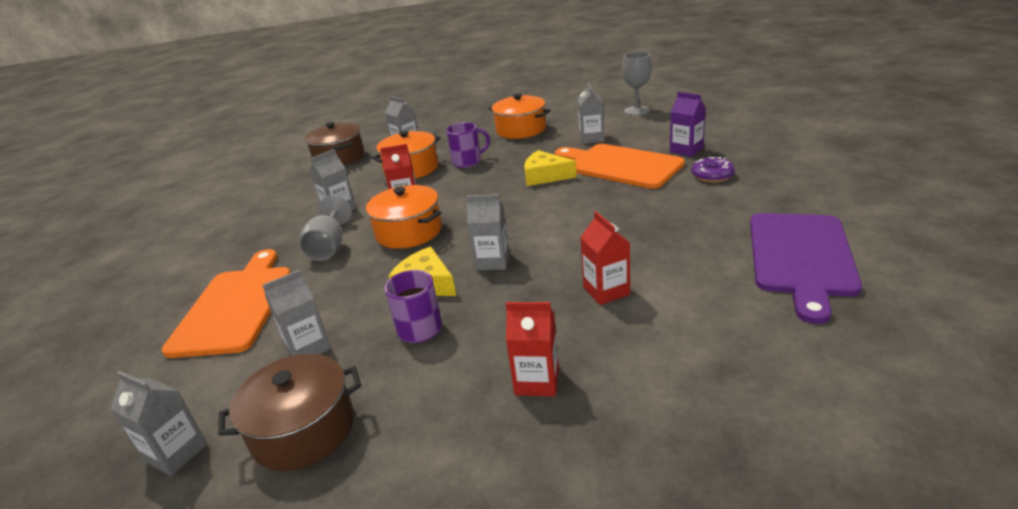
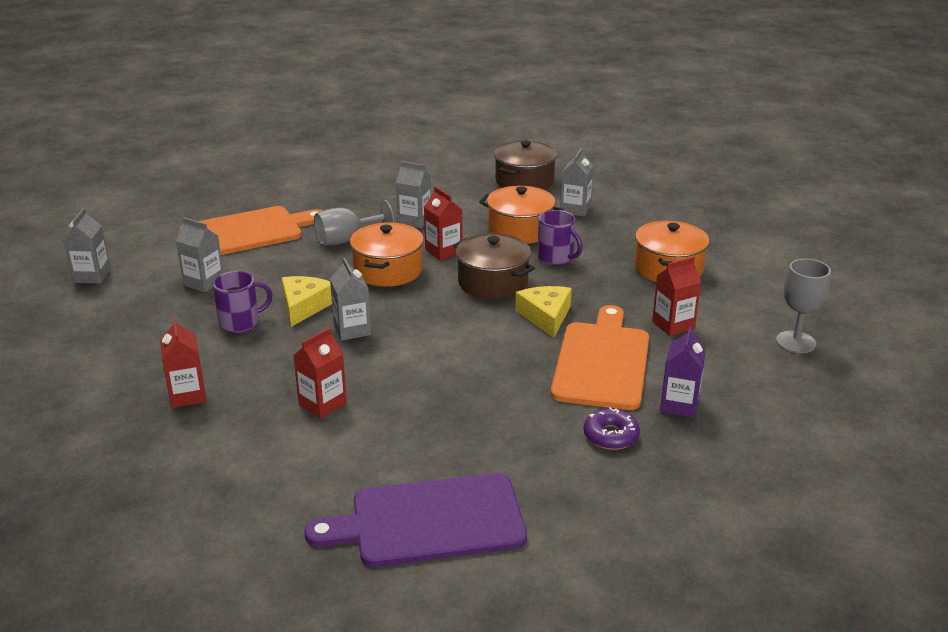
camera: 60 degrees right, 0 degrees up
(303, 430) = (118, 313): brown pot -> brown pot (493, 282)
(591, 138) = (673, 325): grey carton -> red carton

